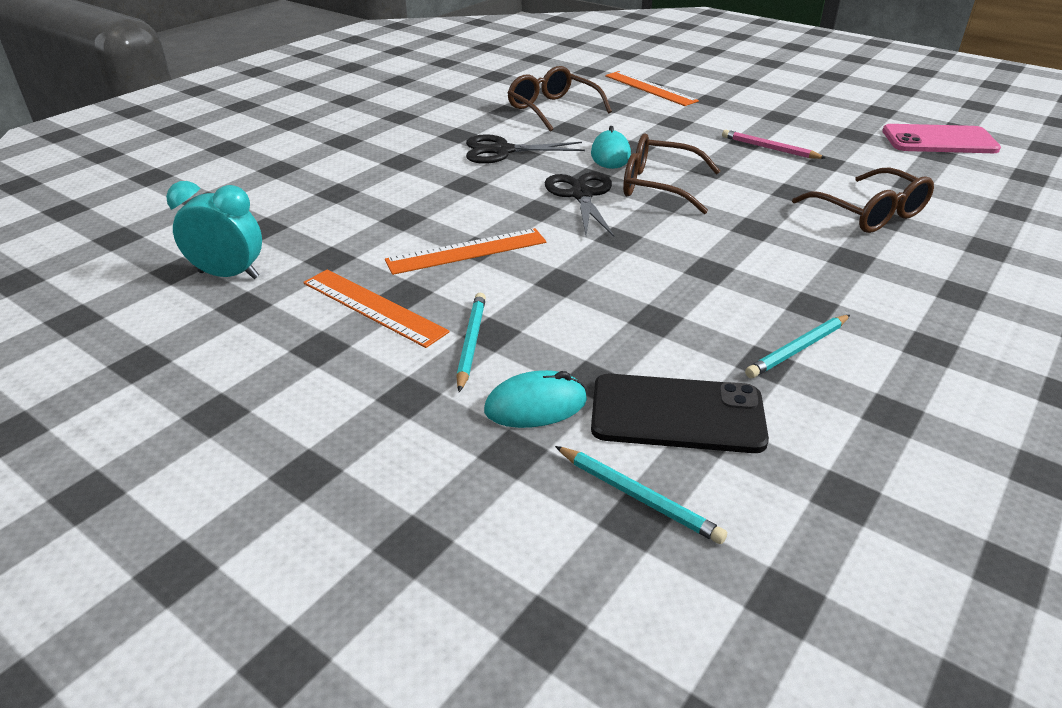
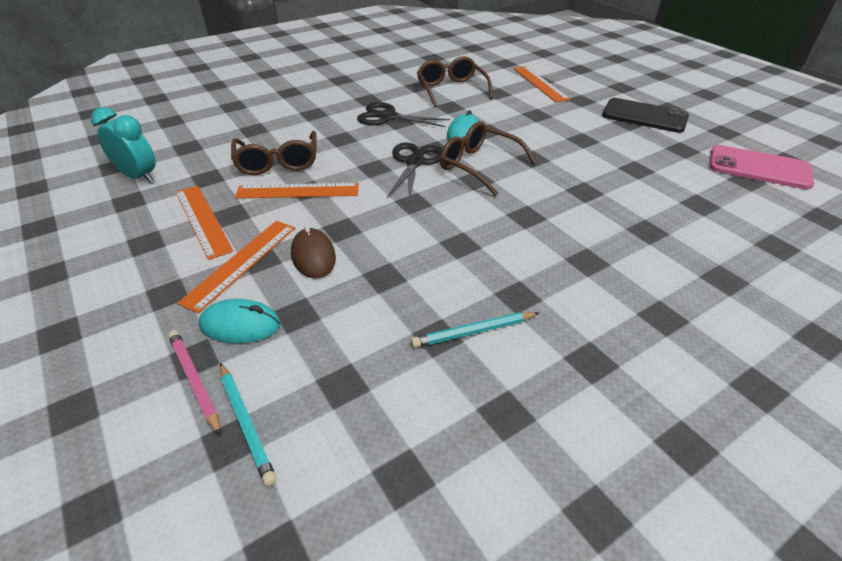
camera: 20 degrees right, 5 degrees up
(471, 342) = (241, 263): turquoise pencil -> orange ruler
(554, 316) = (313, 256): none -> brown mouse
(677, 414) = (332, 362): black phone -> black phone (644, 116)
(769, 148) = (596, 149): pink pencil -> pink pencil (195, 380)
(870, 213) = (637, 224): brown glasses -> brown glasses (278, 162)

